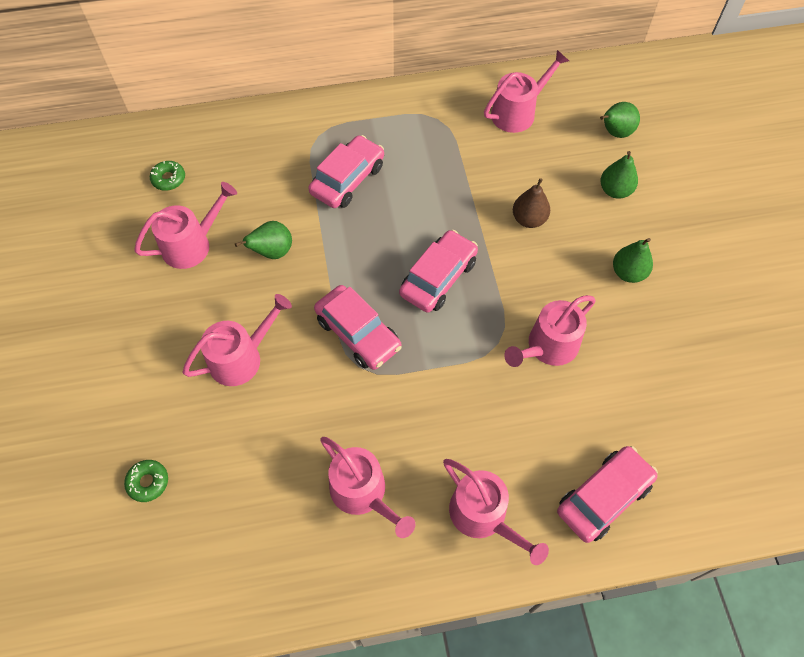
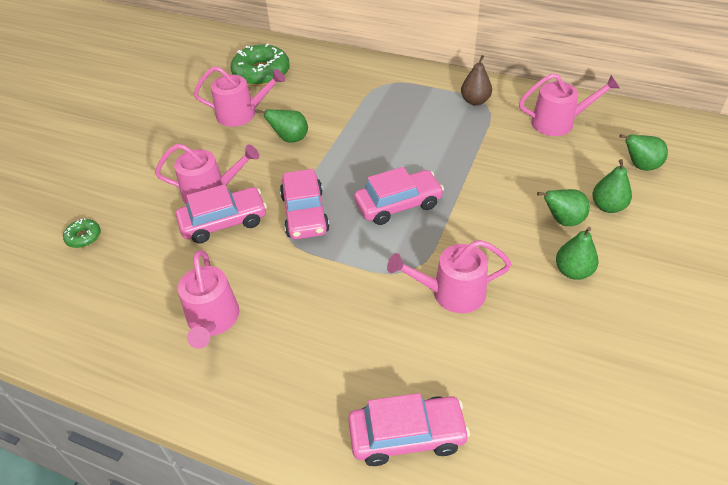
camera: 35 degrees right, 15 degrees down
(168, 179) = (261, 73): green donut -> green donut, size x2.11
(347, 179) = (382, 116): pink car -> pink car (224, 222)
(483, 516) = (289, 389): pink watering can -> none
(529, 219) = (509, 196): brown pear -> brown pear (475, 101)
(588, 224) = (562, 220): none -> green pear

